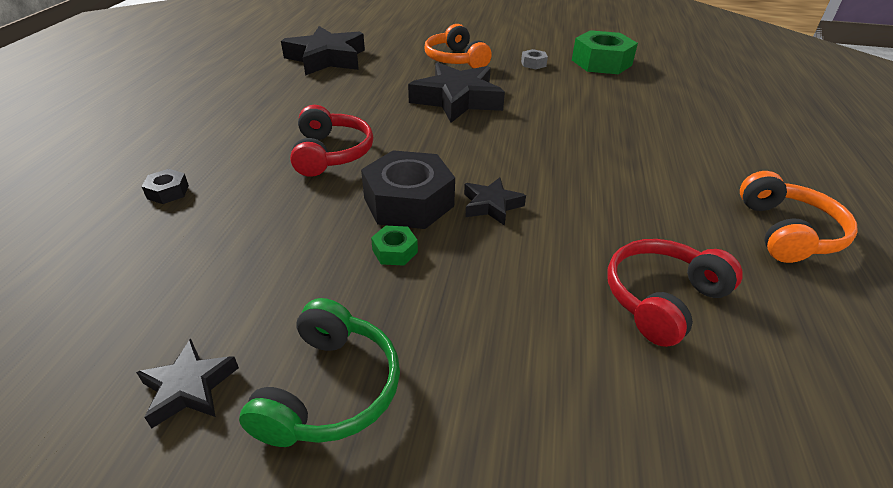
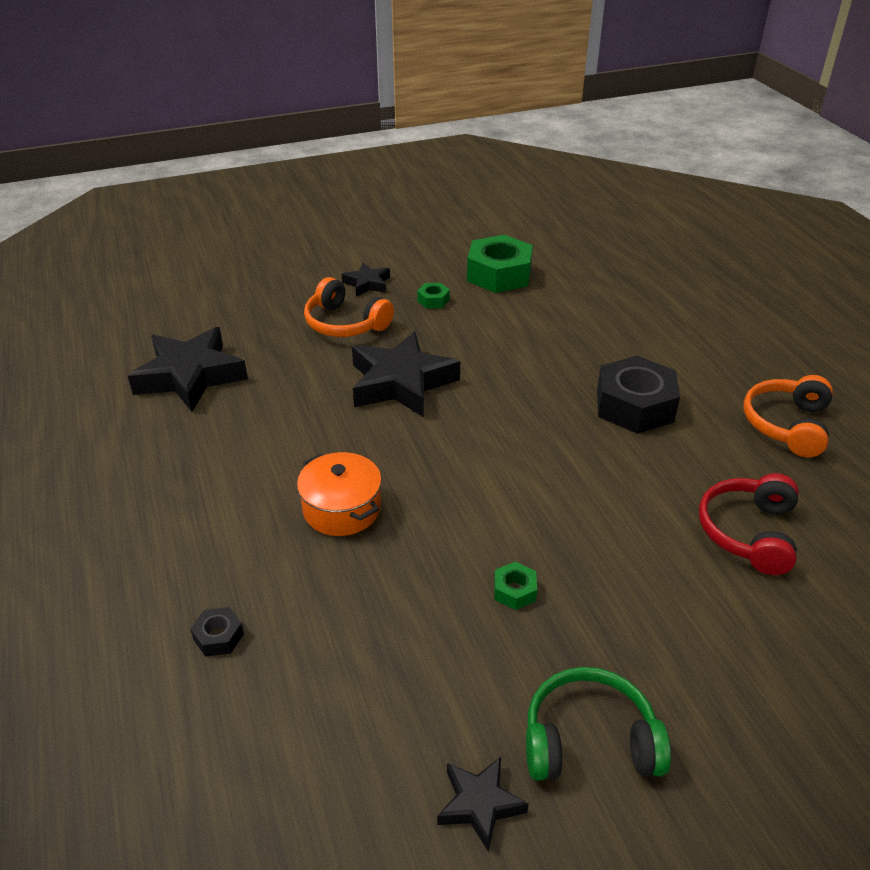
camera: 30 degrees left, 0 degrees up
(330, 389) = (589, 740): green headphones -> green headphones turned 75 degrees counterclockwise
(331, 153) = (341, 509): red headphones -> orange pot
(408, 202) = (475, 532): black nut -> black nut (634, 406)
(491, 205) = (550, 502): black star -> black star (367, 284)
(533, 64) = (433, 300): grey nut -> green nut
(787, 232) = (786, 425): orange headphones -> orange headphones turned 135 degrees counterclockwise

